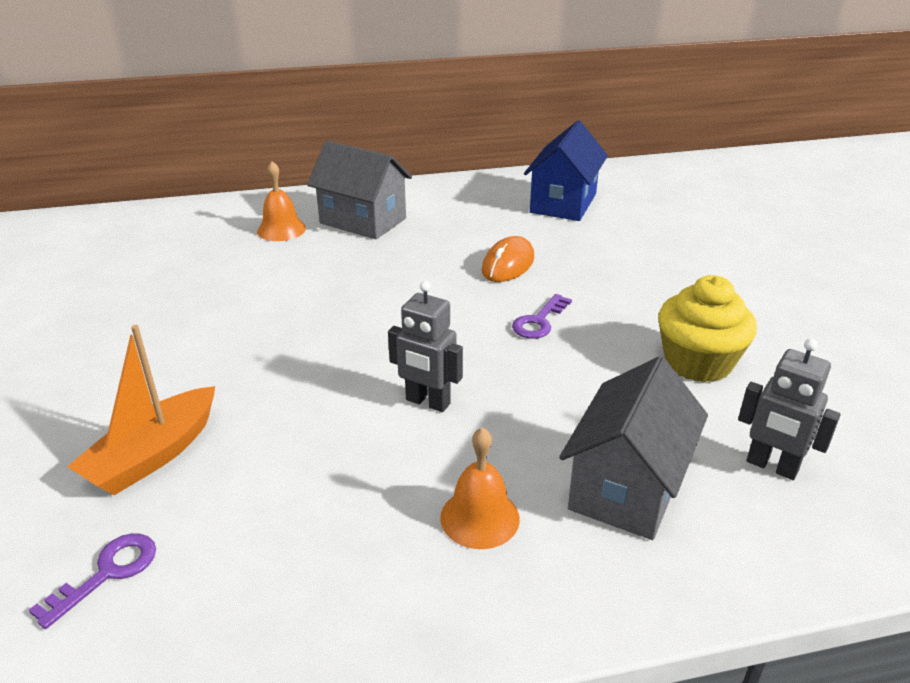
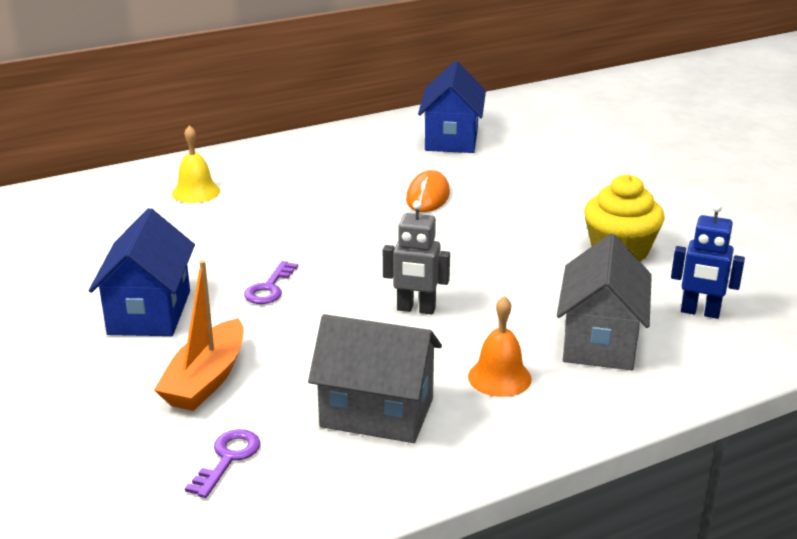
camera: 15 degrees left, 5 degrees down
(152, 359) = (149, 312): none -> blue house
(281, 229) = (196, 192): orange bell -> yellow bell
(363, 221) = (271, 175): grey house -> grey house (377, 413)
(539, 321) = (477, 238): purple key -> purple key (269, 288)
(771, 466) = (700, 312): grey robot -> blue robot

